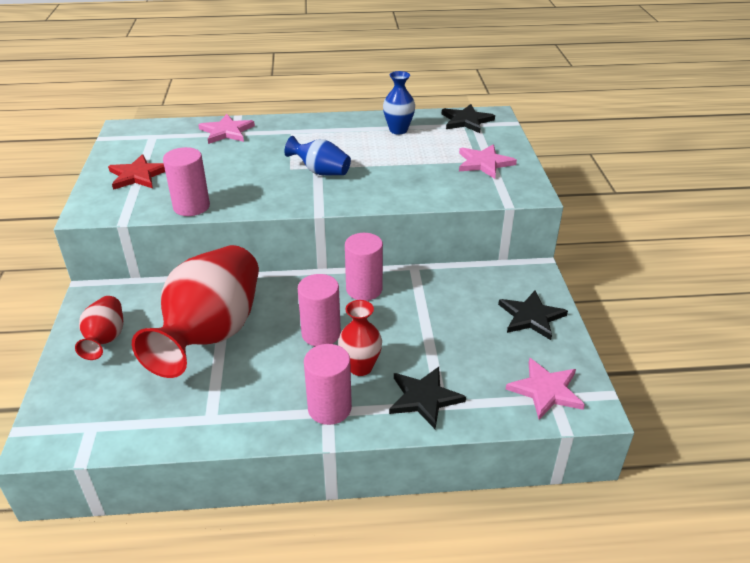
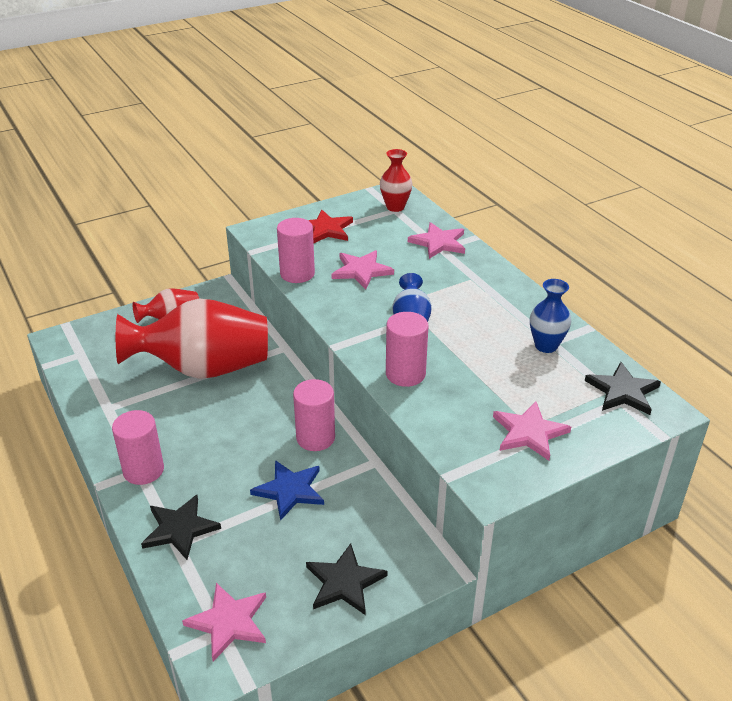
camera: 65 degrees right, 0 degrees up
(225, 174) = (361, 271): none -> pink star
(321, 334) = (235, 432): pink cylinder -> pink cylinder (405, 374)
(360, 367) = (203, 472): red vase -> red vase (395, 207)
(417, 320) = (290, 490): none -> blue star

